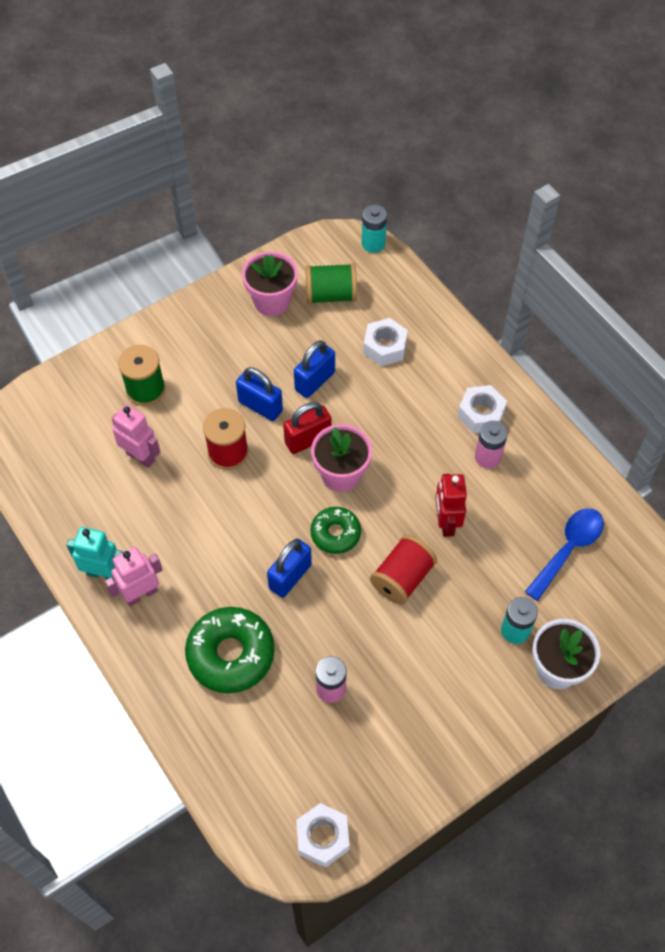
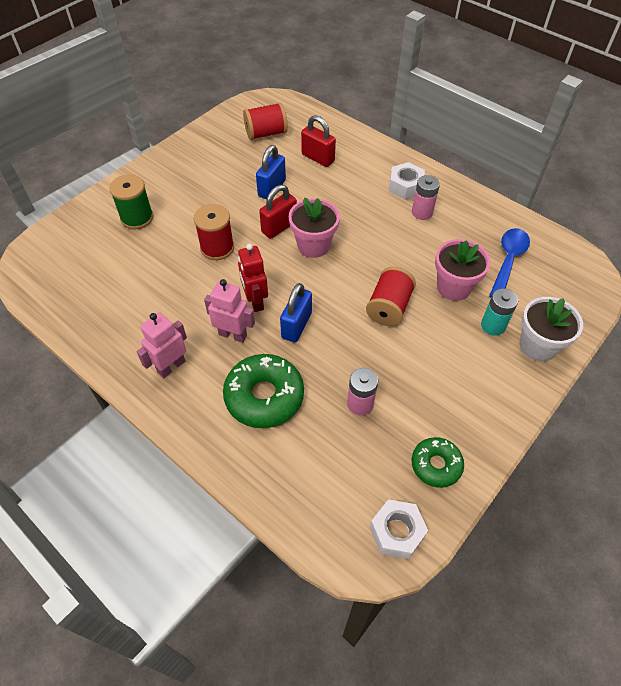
camera: 15 degrees left, 5 degrees down
(103, 573) = (133, 357): turquoise robot -> none
(140, 456) = (144, 264): pink robot -> pink robot (233, 335)
(260, 406) = (234, 212): blue padlock -> none
(272, 301) = (222, 145): pink flower pot -> pink flower pot (453, 287)
(331, 295) = (266, 133): green spool -> red spool
(335, 533) = (323, 287): green donut -> green donut (436, 465)
(373, 243) = (286, 99): turquoise battery -> none
(385, 347) = (318, 158): white nut -> red padlock
(446, 523) = (408, 262): red robot -> red robot (255, 301)

